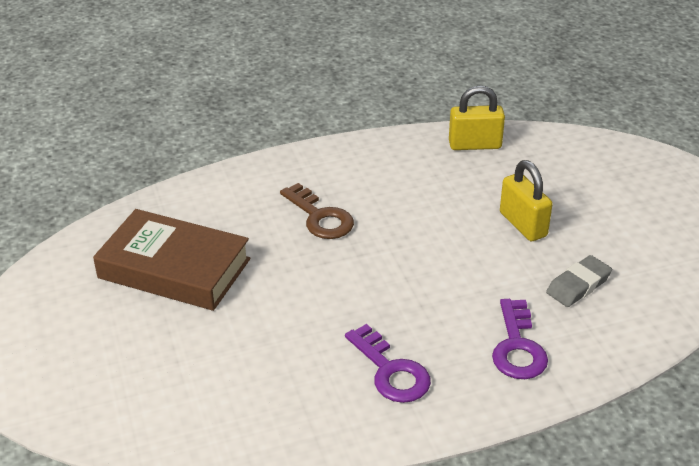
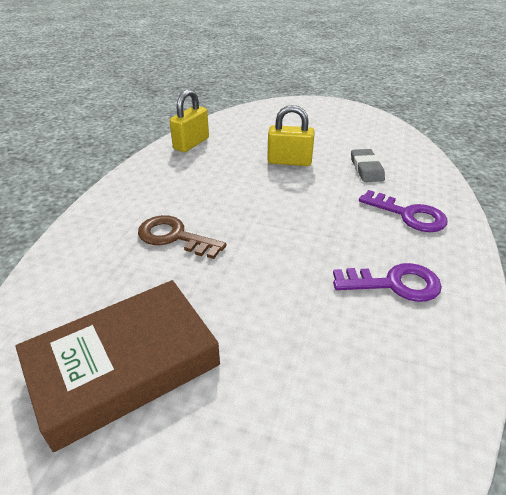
camera: 55 degrees left, 0 degrees up
(320, 217) = (174, 237): brown key -> brown key turned 150 degrees counterclockwise

